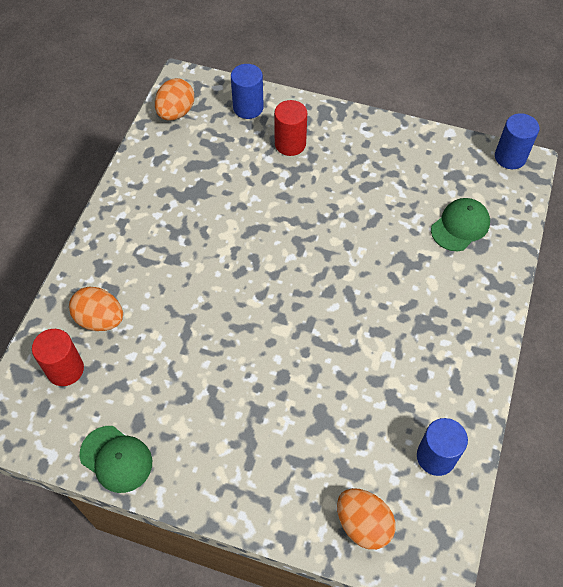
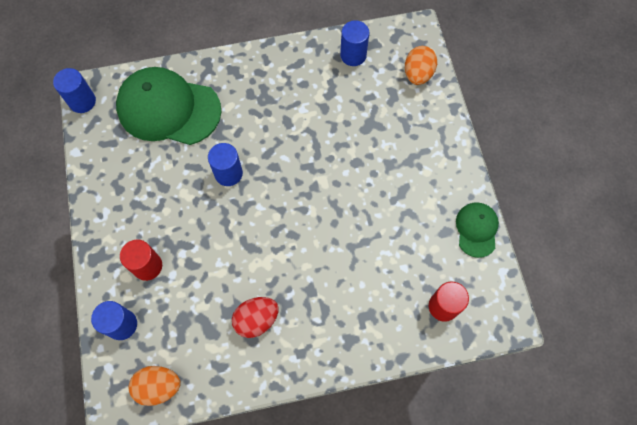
camera: 120 degrees left, 10 degrees up
(100, 319) = (392, 309): orange egg -> none
(178, 203) = (256, 319): none -> red egg
(347, 246) = (228, 173): none -> blue cylinder
(460, 226) = (168, 109): green cap -> green cap, size x1.98

